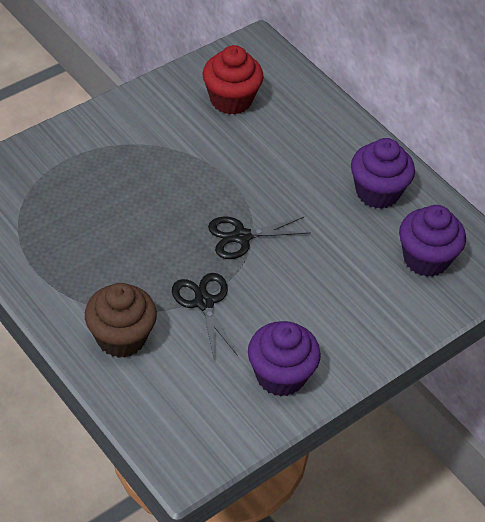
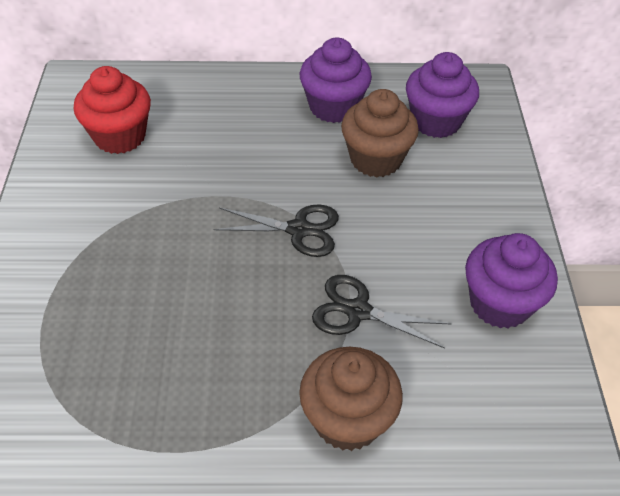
camera: 50 degrees left, 0 degrees up
(241, 237) = (298, 230): black scissors -> black scissors turned 105 degrees counterclockwise
(349, 243) = (376, 159): none -> brown cupcake

